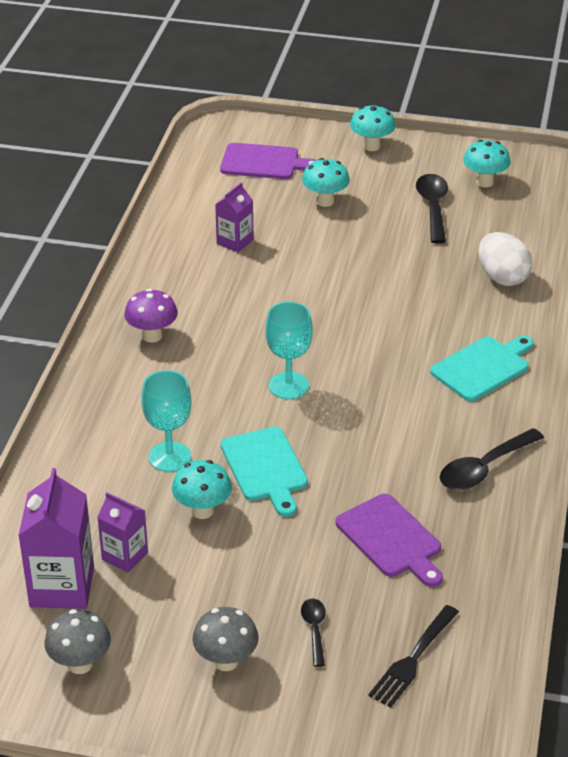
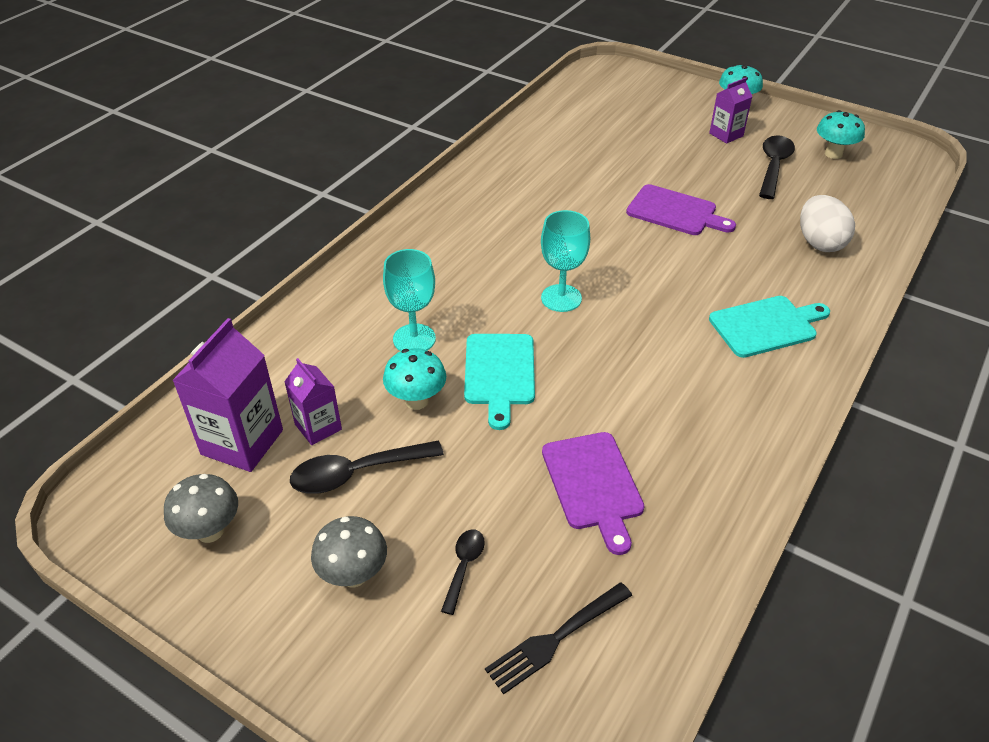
camera: 20 degrees right, 5 degrees up
(152, 336) = (458, 224): purple mushroom -> none
(235, 242) = (574, 160): purple carton -> purple carton (726, 135)
(263, 162) = (631, 101): purple cutting board -> purple cutting board (675, 212)
(325, 201) = (672, 142): turquoise mushroom -> none
(484, 468) = (727, 433): black spoon -> black spoon (356, 473)

